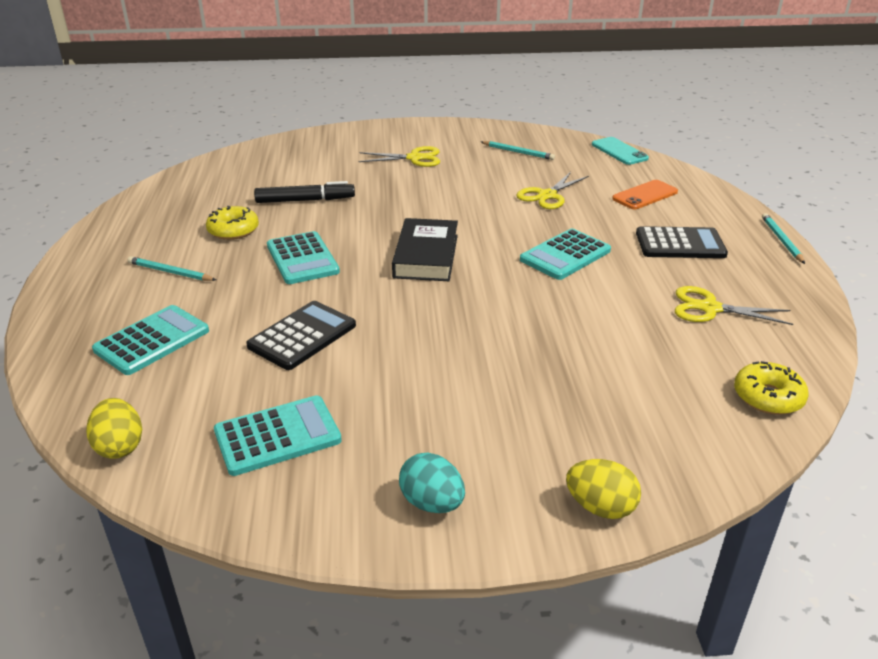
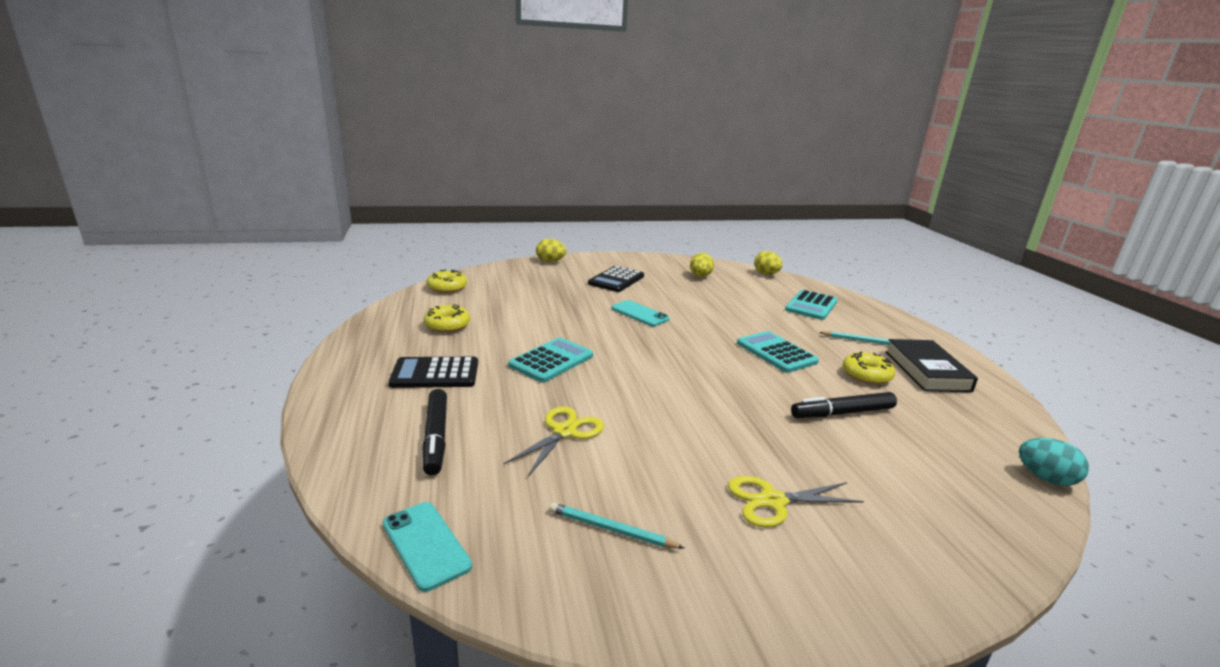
camera: 170 degrees right, 10 degrees down
(277, 436) = (700, 276): turquoise calculator -> yellow egg
(302, 336) = (725, 308): black calculator -> black calculator (616, 280)
(426, 256) = (675, 357): black book -> black book (926, 371)
(432, 503) = (620, 262): turquoise egg -> turquoise egg (1045, 478)
(443, 326) = (640, 314): none -> turquoise phone
(645, 195) = (436, 437): orange phone -> black marker
(710, 308) = (447, 325): yellow scissors -> yellow donut
(781, 240) = (322, 381): turquoise pencil -> none

